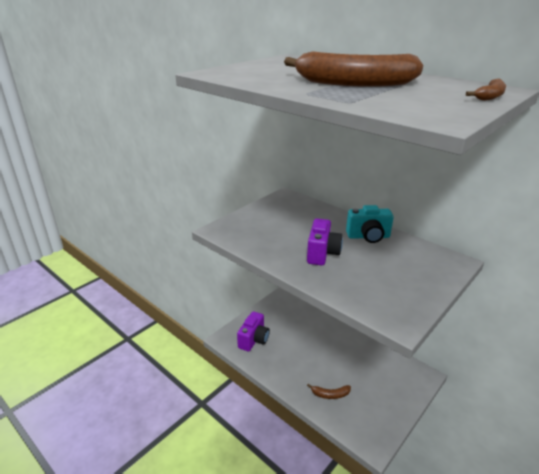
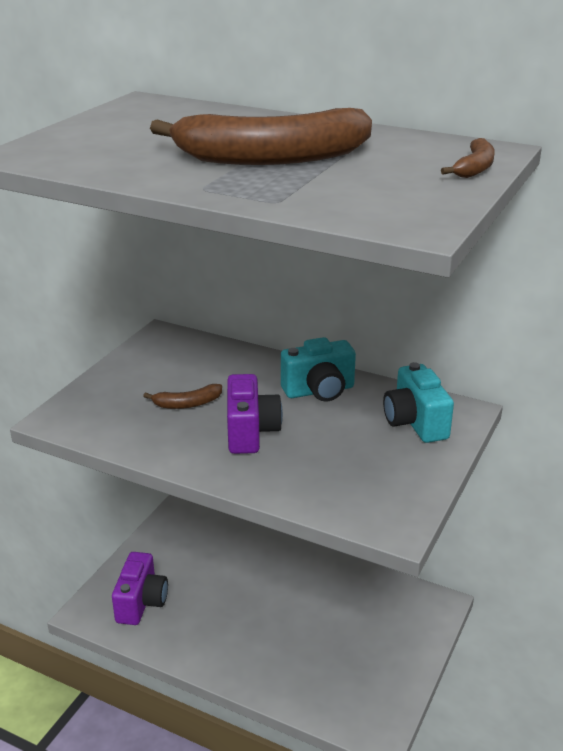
camera: 15 degrees left, 0 degrees up
(330, 394) = (294, 667): brown banana -> brown banana (187, 404)
(424, 263) = (415, 423): none -> turquoise camera

